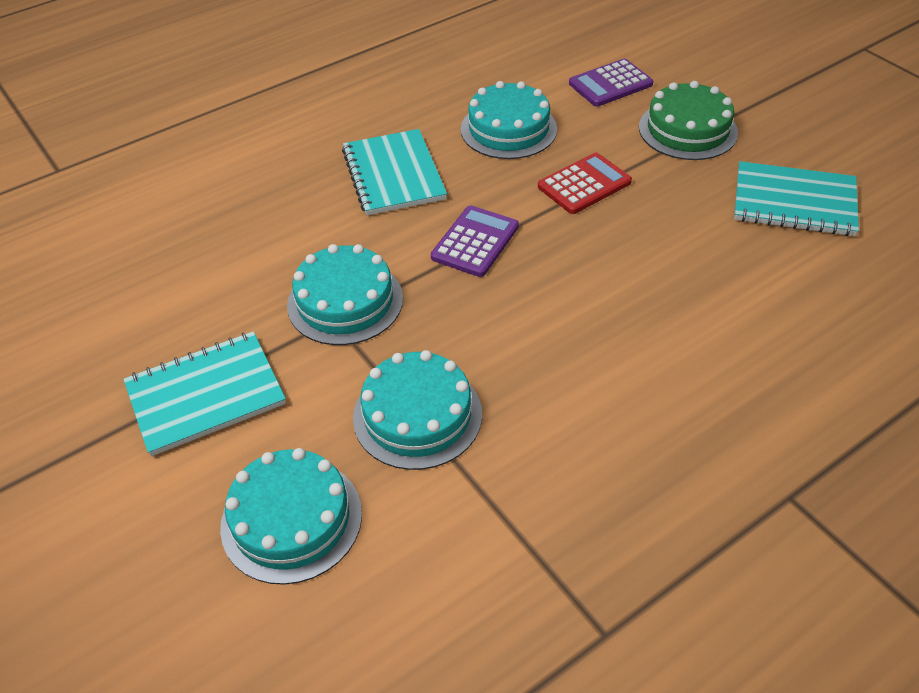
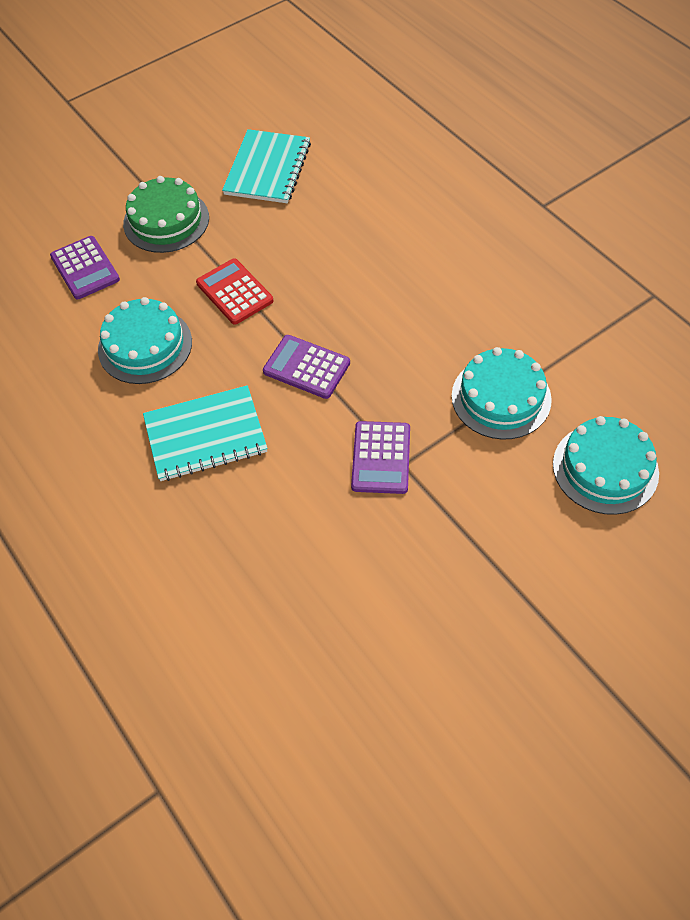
camera: 90 degrees left, 10 degrees up
(205, 394) = (495, 550): turquoise notebook -> none
(345, 301) = (381, 458): turquoise cake -> purple calculator

